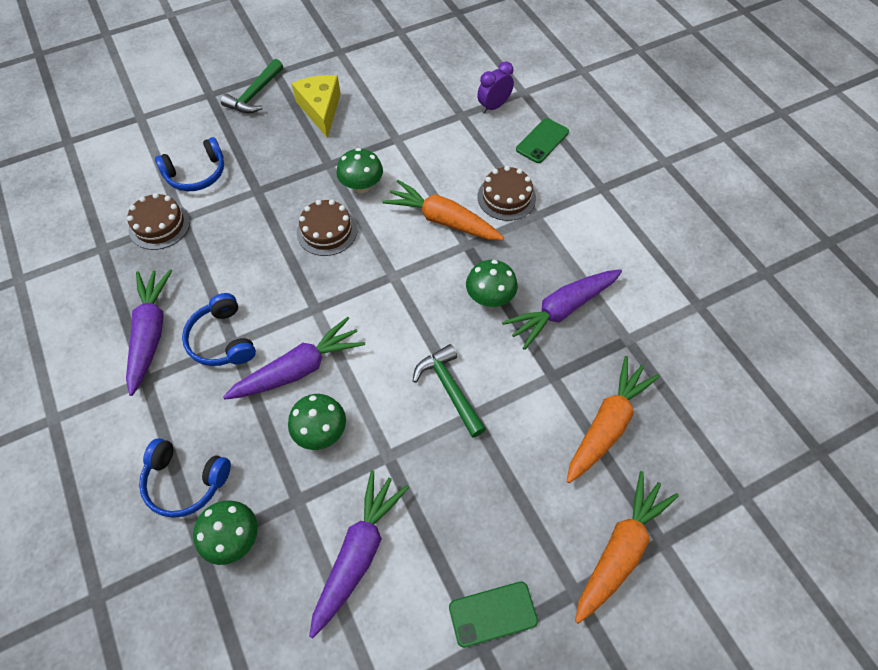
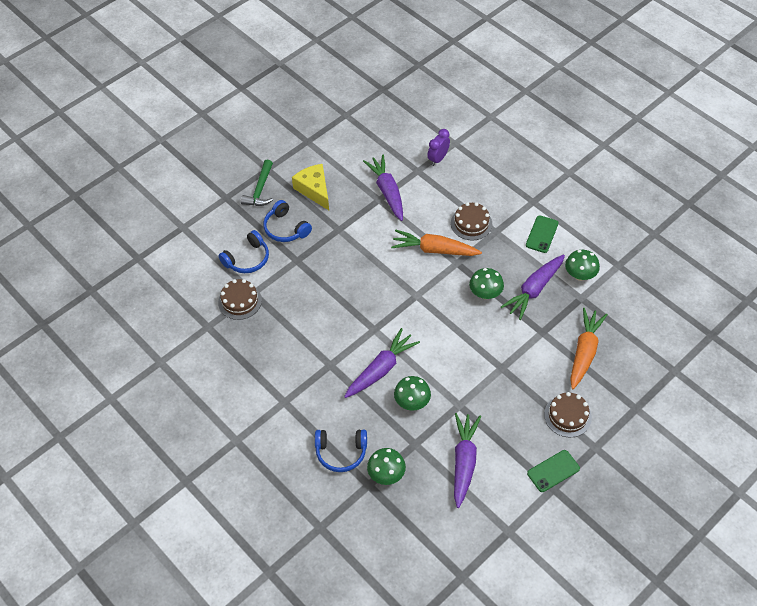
camera: 15 degrees left, 5 degrees down
(151, 332) = (272, 372): purple carrot -> purple carrot (387, 191)
(222, 340) = (322, 364): blue headphones -> blue headphones (285, 228)
(327, 231) = (358, 276): brown cake -> brown cake (567, 416)
(362, 186) = (369, 239): green mushroom -> green mushroom (580, 275)
(449, 389) = (481, 356): green hammer -> none
(542, 141) = (481, 177): green phone -> green phone (542, 234)
(620, 549) = (613, 418): orange carrot -> none

